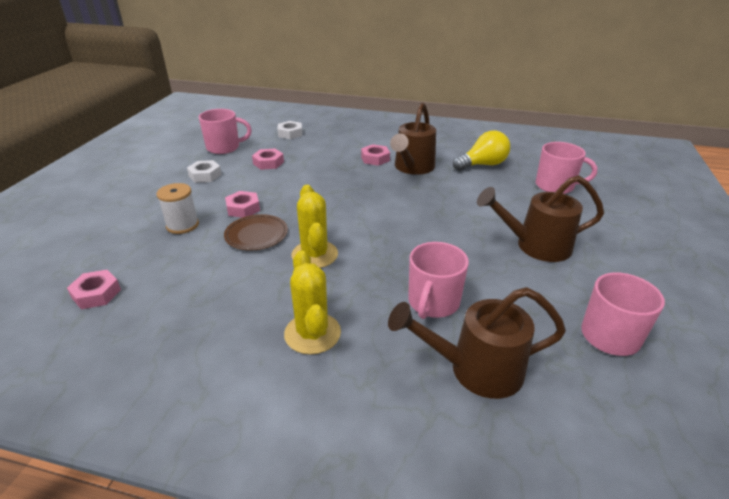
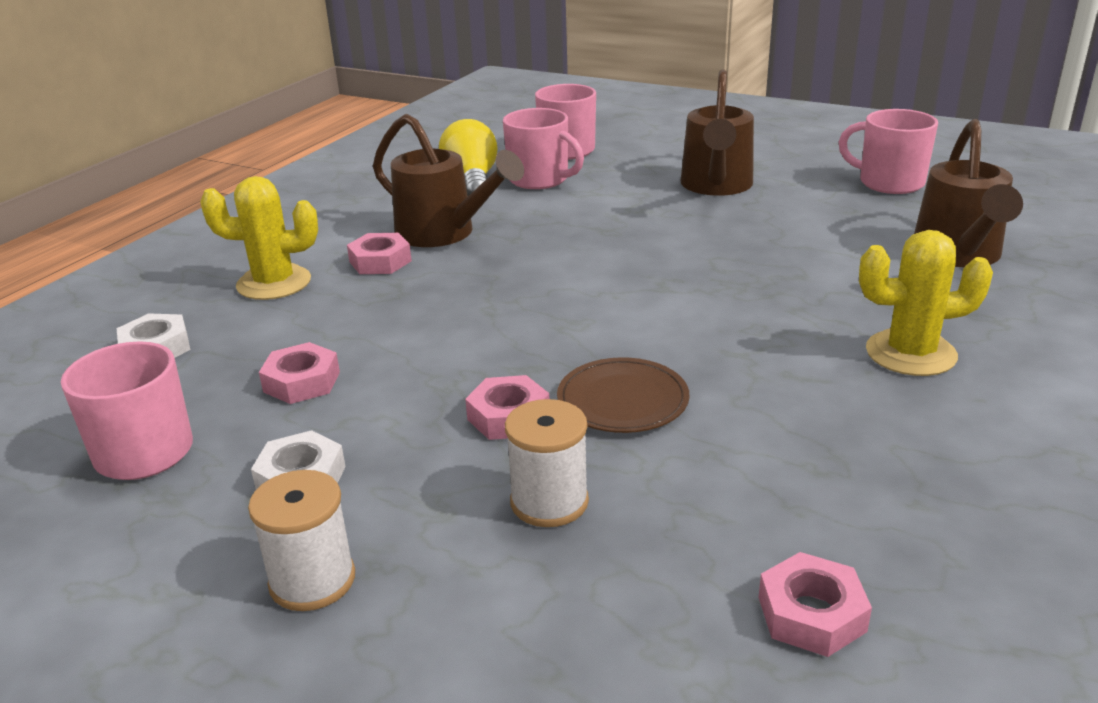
camera: 75 degrees left, 5 degrees down
(149, 188) = (312, 580): none -> white spool
(314, 255) = (706, 342): yellow cactus -> yellow cactus (274, 283)
(433, 303) = (836, 263): pink mug -> pink mug (540, 179)

